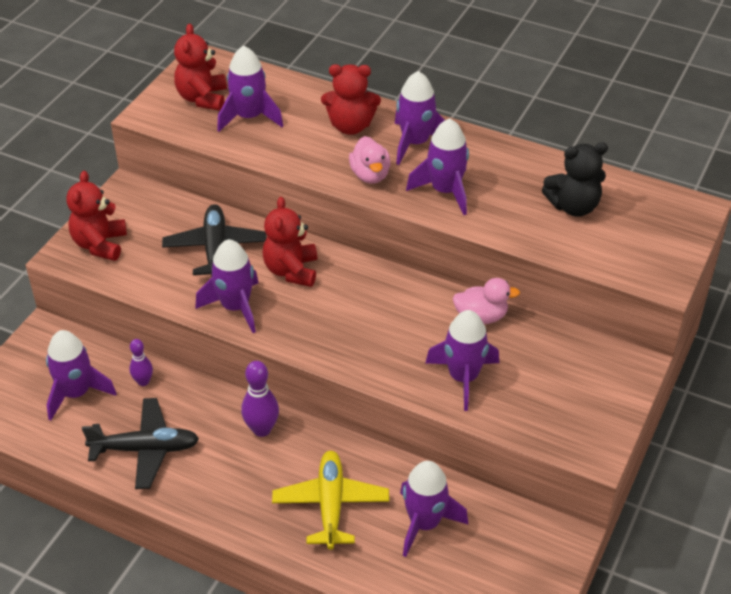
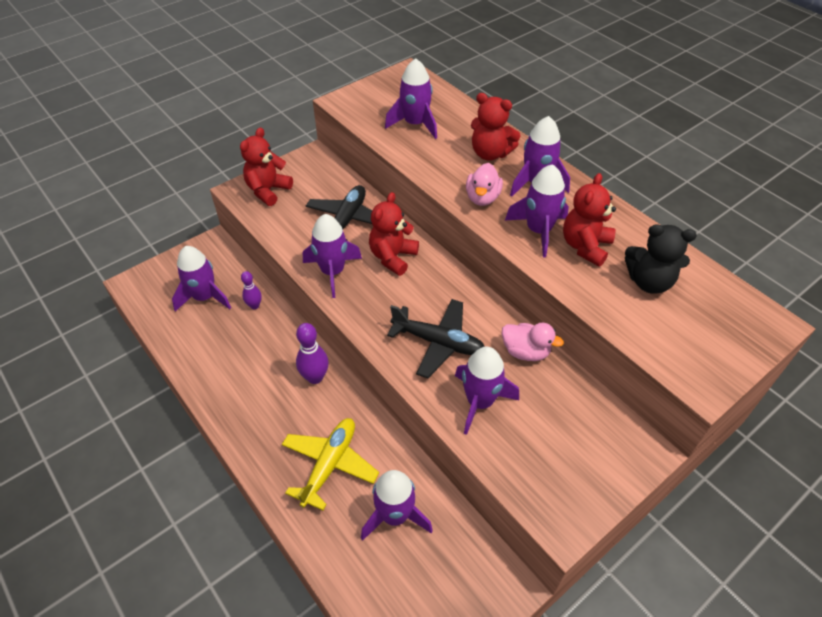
camera: 25 degrees right, 5 degrees up
(145, 449) = (223, 360): black plane -> black plane (438, 342)
(202, 98) = (389, 100): red teddy bear -> red teddy bear (585, 246)

